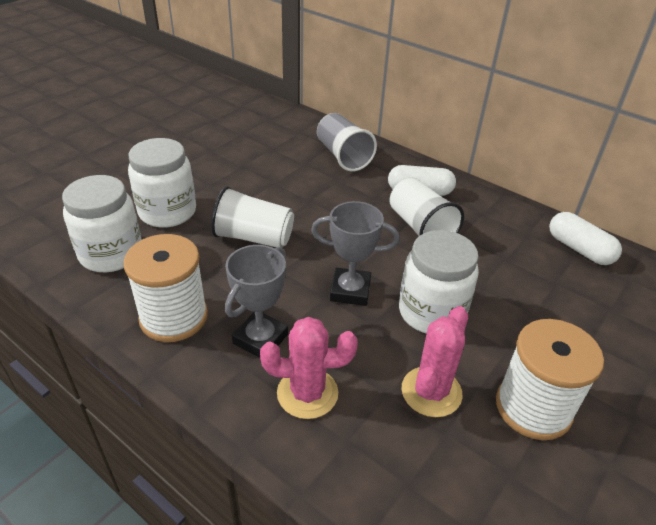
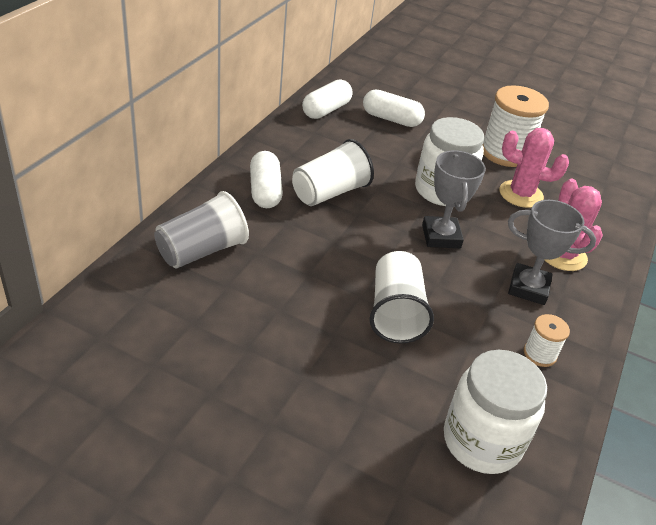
camera: 105 degrees left, 0 degrees up
(167, 212) = (380, 406): white jar -> none
(174, 317) = (540, 354): white spool -> white spool, size x0.49
(581, 301) = (391, 119): none -> white capsule

